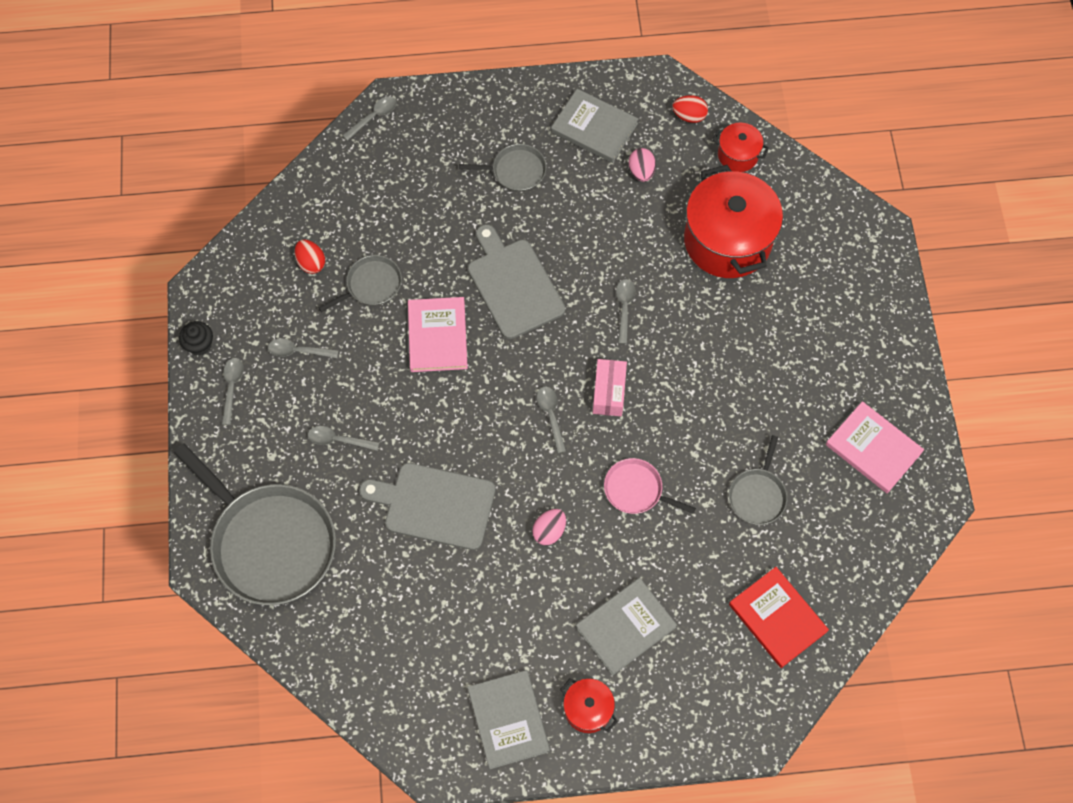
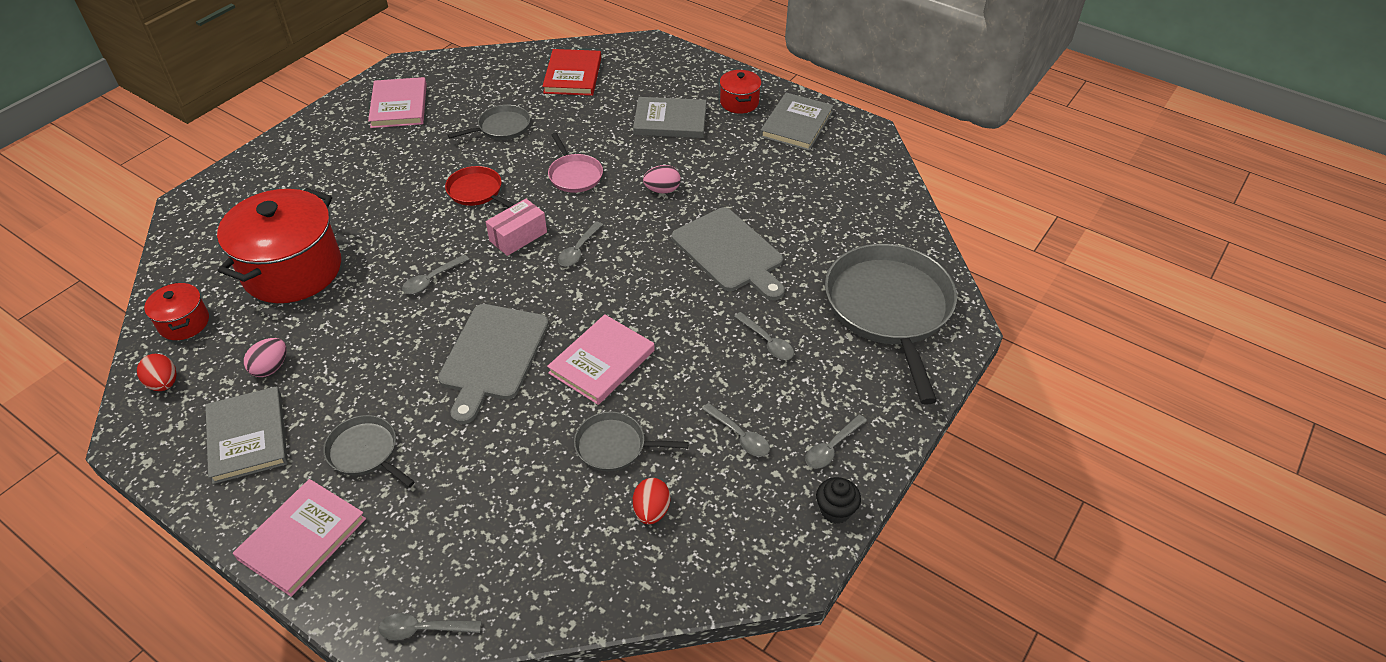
camera: 140 degrees left, 20 degrees down
(490, 107) = (302, 539): none -> pink book
(691, 410) = (477, 191): none -> red pan

